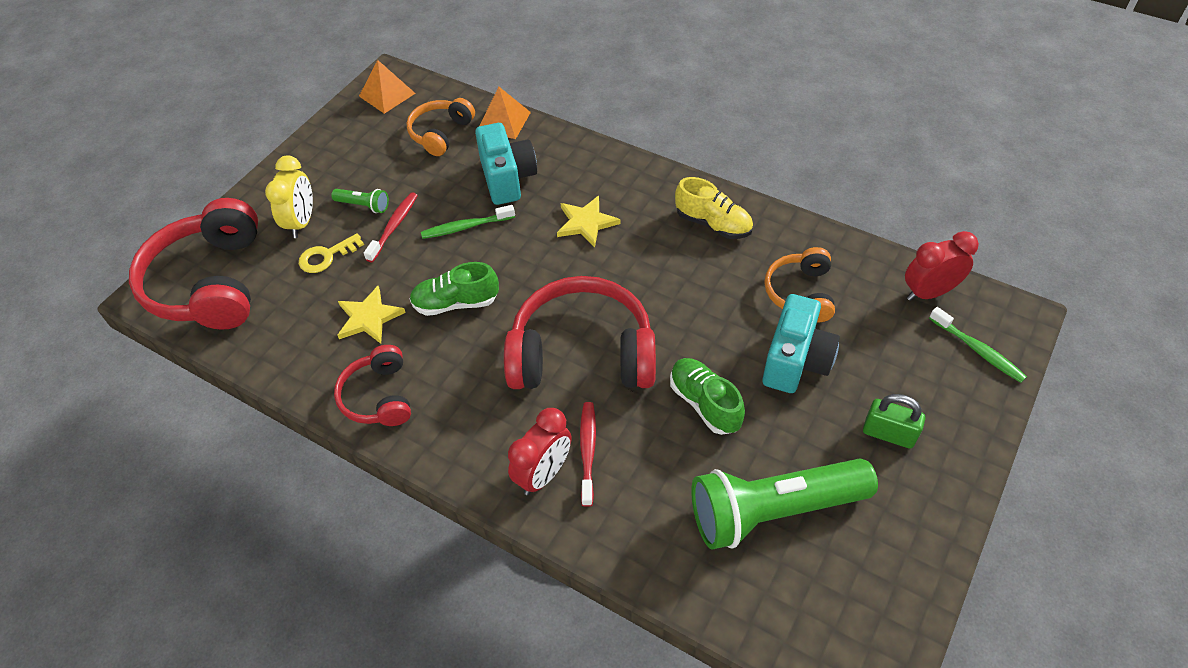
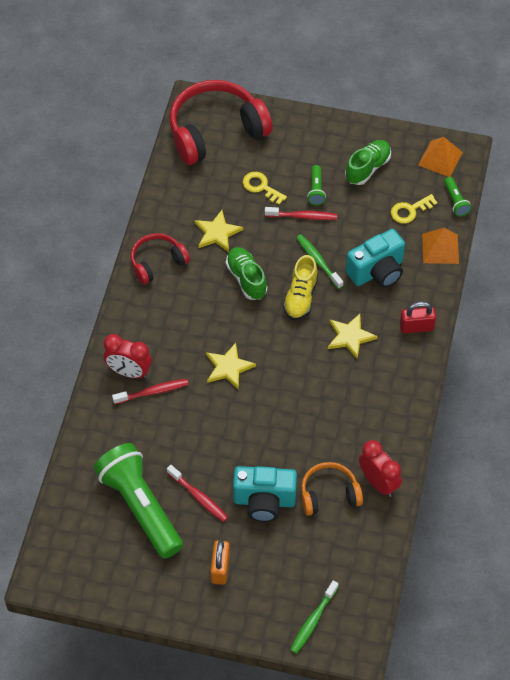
camera: 70 degrees right, 5 degrees up
(302, 222) = (287, 159): yellow clock -> none
(440, 133) = (410, 211): orange headphones -> yellow key
(449, 96) = (455, 201): none -> green flashlight
(582, 353) = (228, 367): red headphones -> yellow star
(597, 163) = (416, 327): none -> red padlock
(704, 403) = (210, 451): green shoe -> green shoe (367, 168)
(713, 224) = (379, 422): yellow shoe -> yellow shoe (300, 297)
(773, 433) = (199, 497): none -> red toothbrush
(888, 434) = (220, 568): green padlock -> orange padlock
(928, 292) = (359, 582): red clock -> red clock (378, 483)

